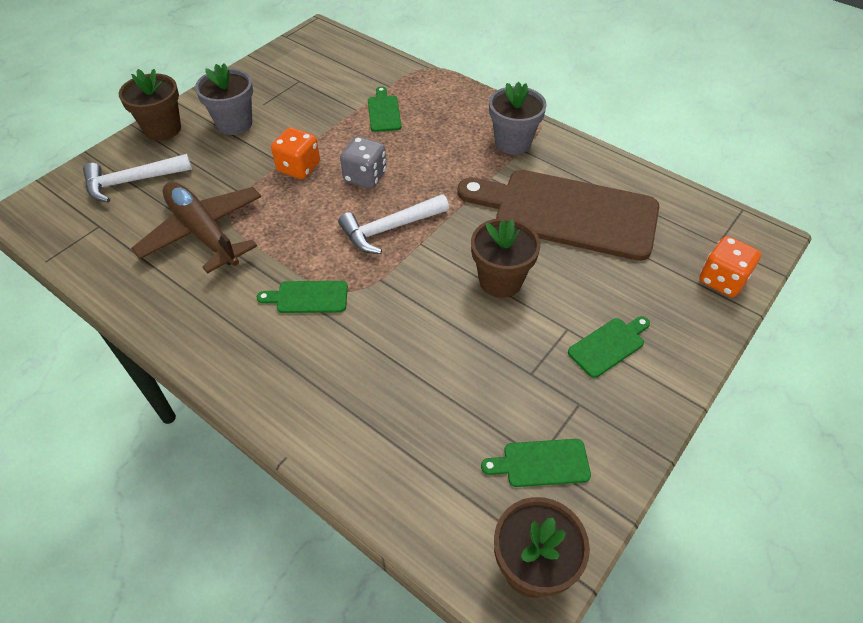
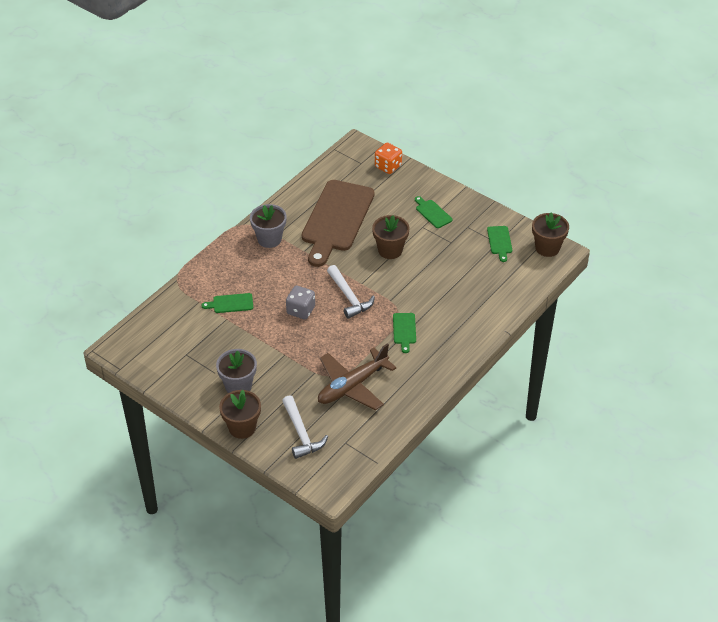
camera: 90 degrees left, 5 degrees down
(298, 167) = (290, 345): orange dice -> none

